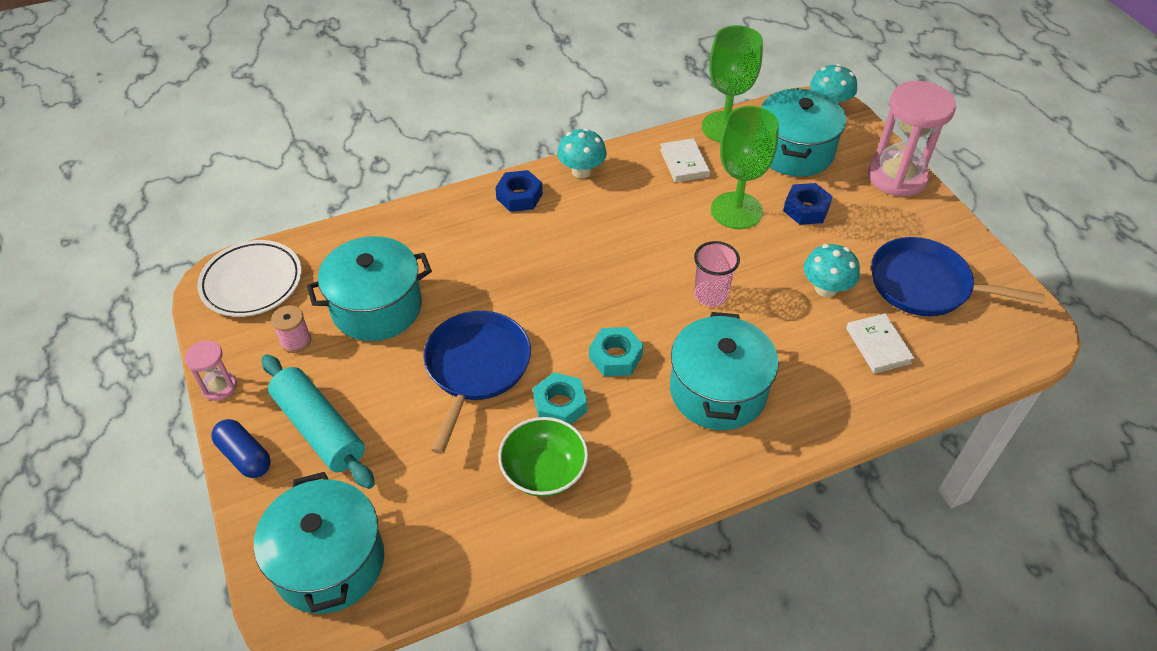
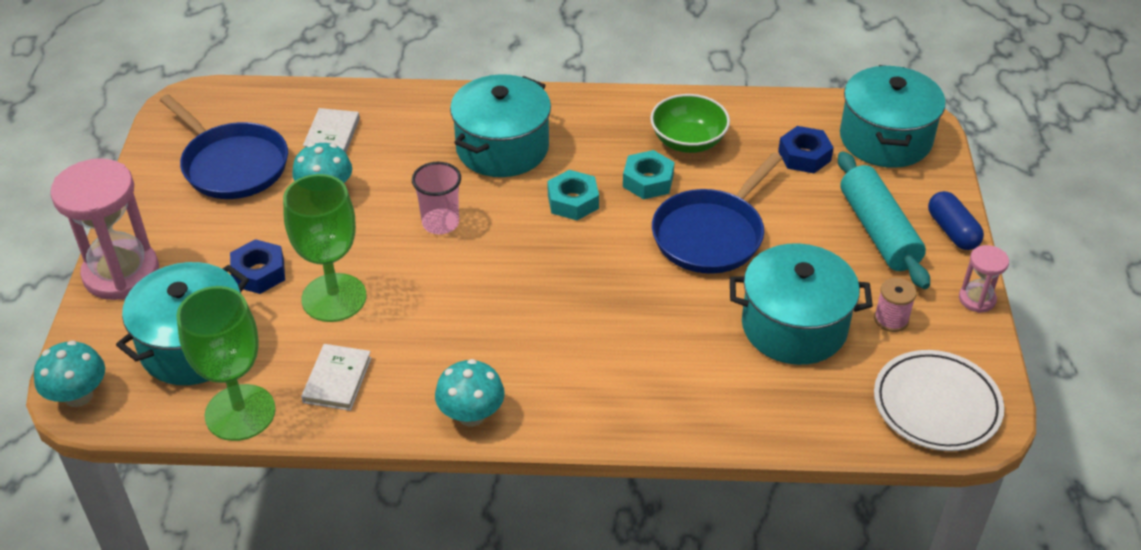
camera: 155 degrees left, 5 degrees down
(519, 196) = (570, 407): blue nut -> blue nut (804, 156)

